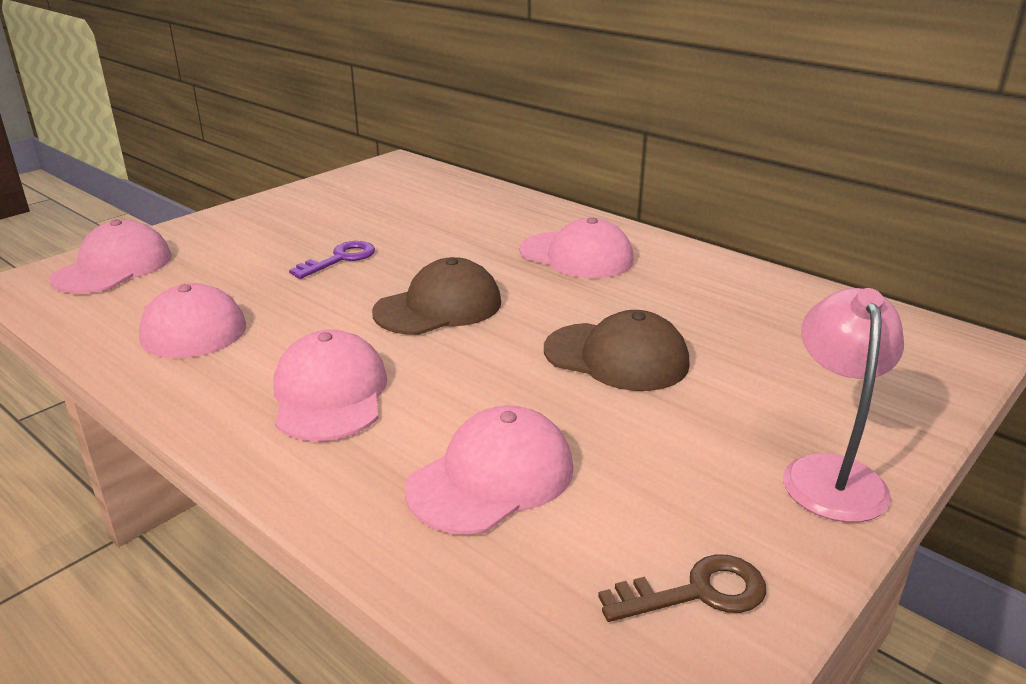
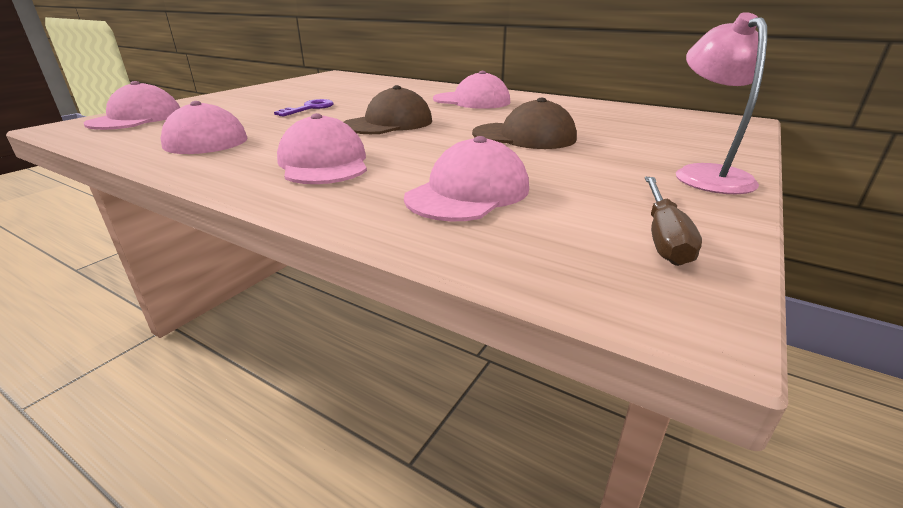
camera: 10 degrees left, 0 degrees up
(697, 592) = (663, 236): brown key -> brown screwdriver

